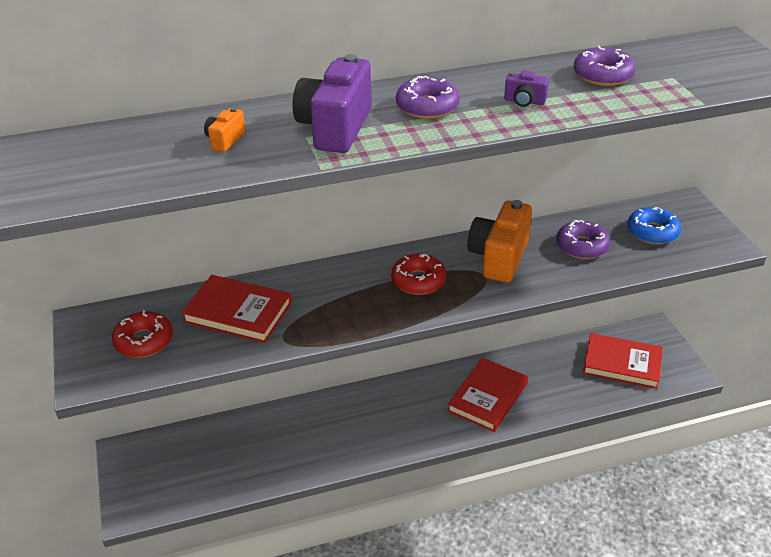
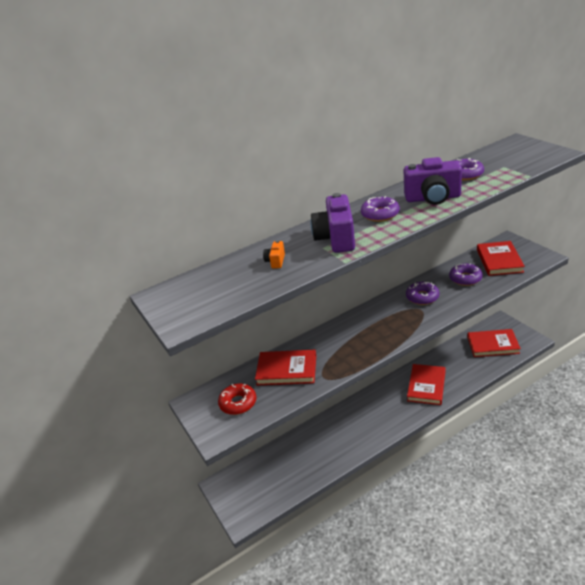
camera: 10 degrees left, 5 degrees down
(418, 281) = (384, 322): red donut -> none
(499, 257) = (422, 297): orange camera -> purple donut
(524, 101) = (433, 198): purple camera -> purple camera, size x2.20
(652, 232) = (499, 260): blue donut -> red book

